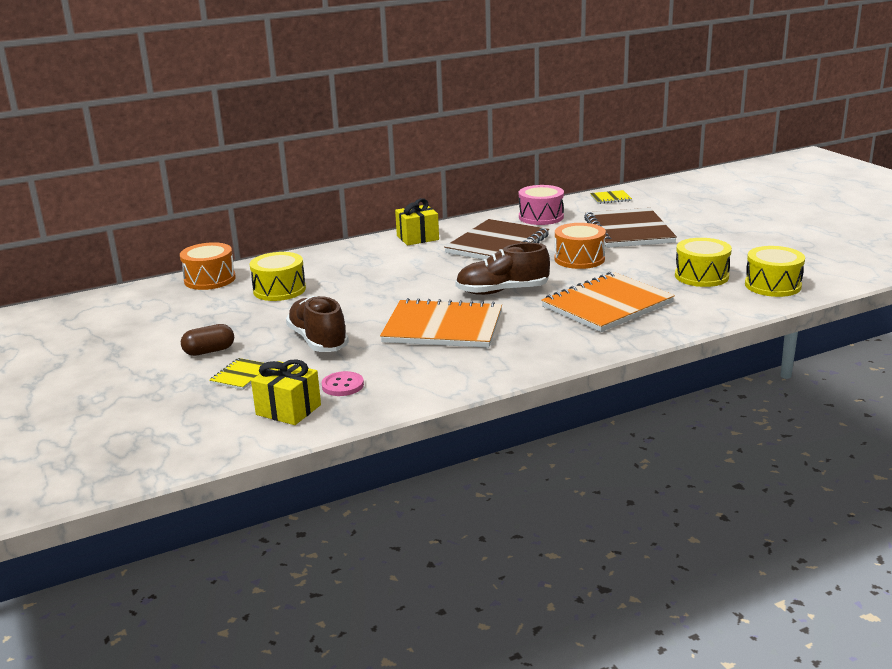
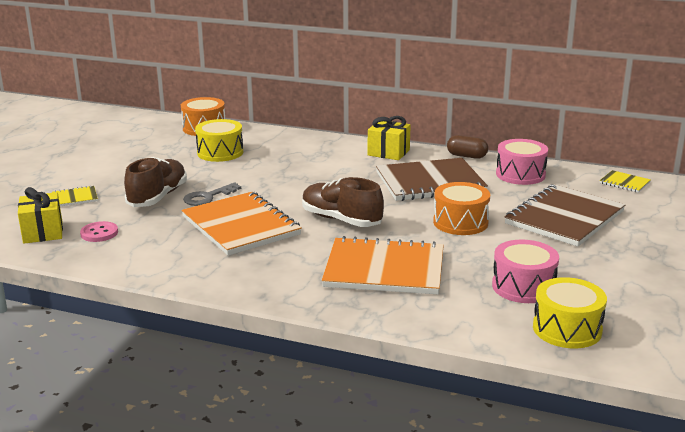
camera: 45 degrees right, 0 degrees up
(209, 351) = (97, 174): brown capsule -> brown capsule (466, 156)
(361, 322) = (208, 197): none -> grey key
(701, 276) = (523, 287): yellow drum -> pink drum

